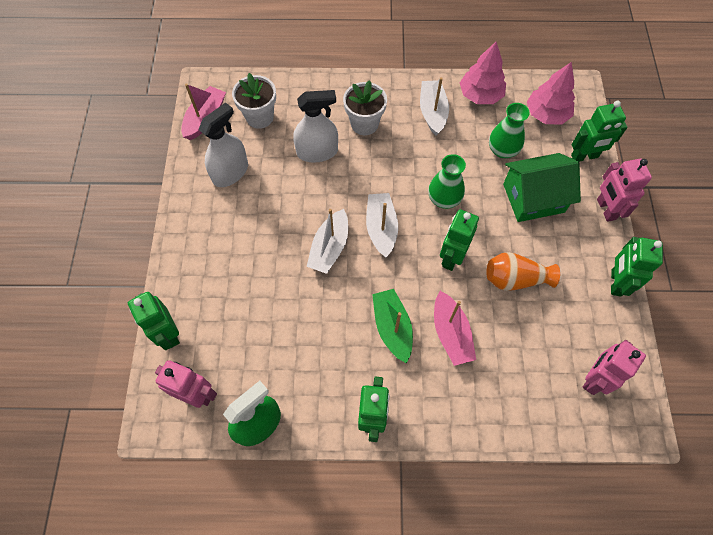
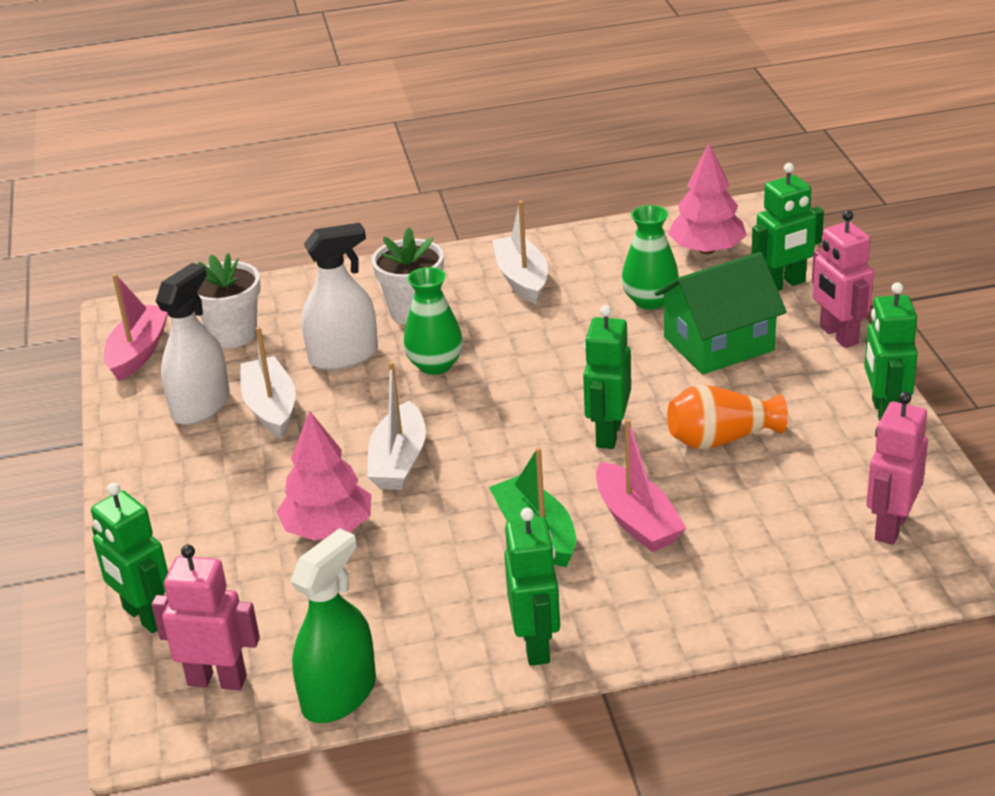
camera: 10 degrees left, 30 degrees down
(381, 228) = (479, 423): white boat -> white boat (270, 408)
(444, 199) = (573, 371): green vase -> green vase (435, 365)
(480, 95) = (593, 247): pink tree -> pink tree (328, 528)

